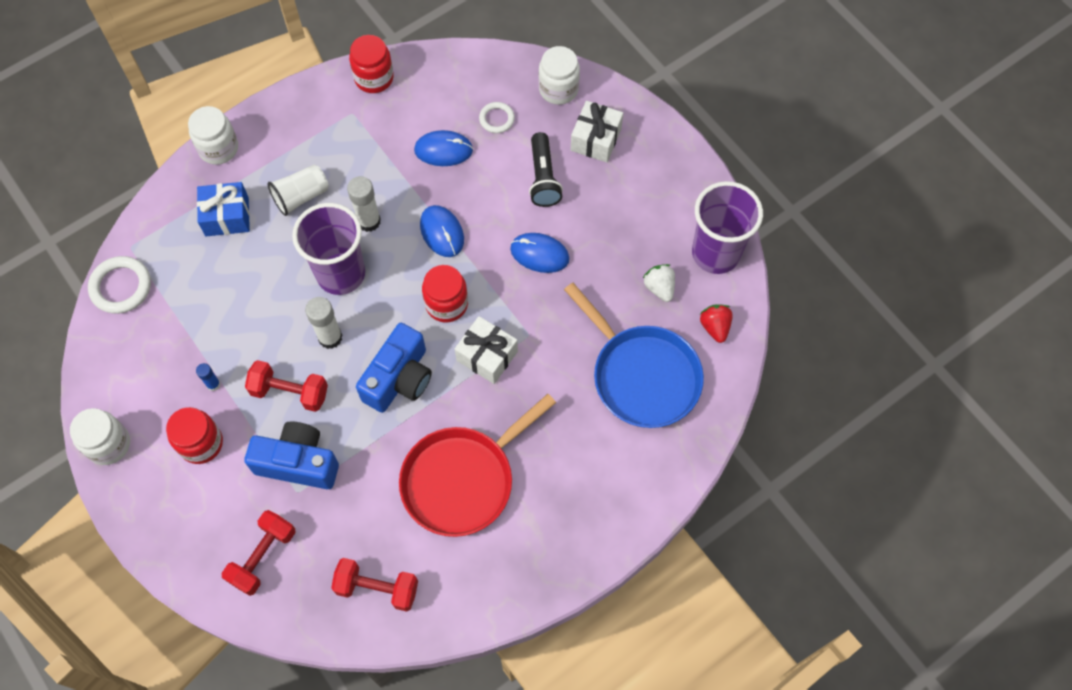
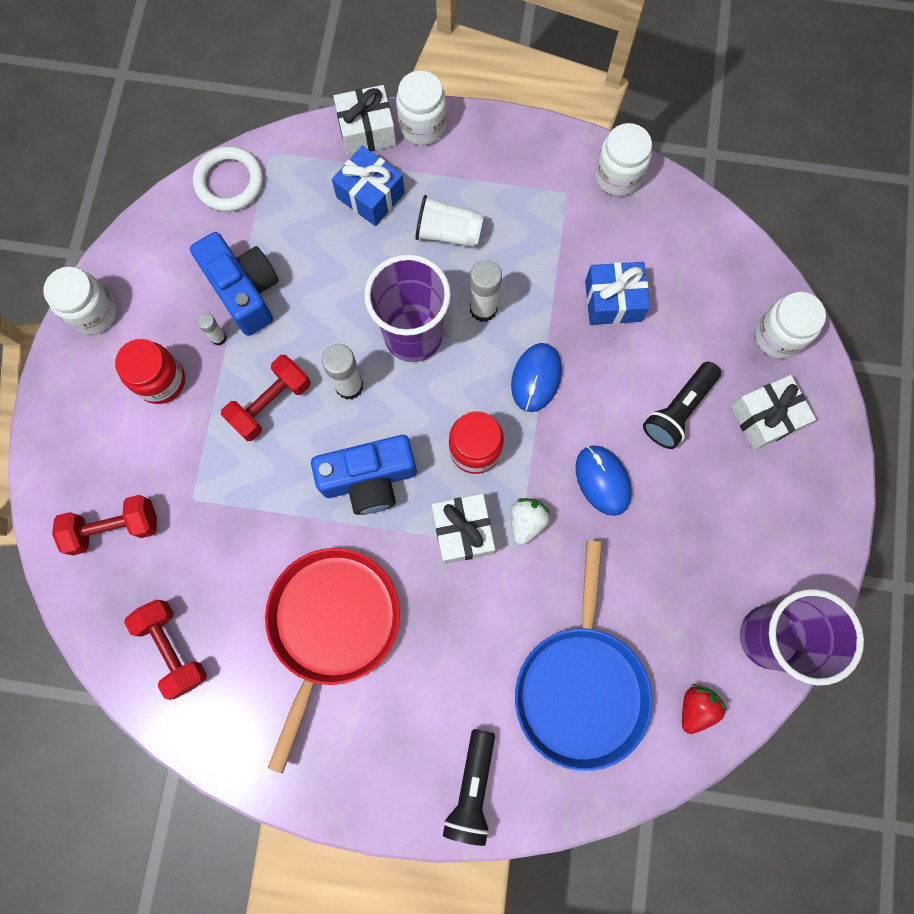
camera: 45 degrees right, 10 degrees up
(184, 181) = (367, 131): none -> white gift
(213, 384) = (218, 338): blue glue stick -> white glue stick
(290, 392) = (271, 404): red dumbbell -> red dumbbell turned 75 degrees clockwise
(298, 462) = (218, 473): blue camera -> blue camera (245, 291)
(374, 78) = (618, 176): red jar -> white jar
(443, 150) = (613, 301): blue mouse -> blue gift
(462, 480) = (332, 624): red pan -> red pan turned 105 degrees clockwise
(497, 119) = (691, 314): white ring -> none
(638, 488) = (472, 788): none -> black flashlight
(659, 288) = (681, 618): white strawberry -> white strawberry (527, 521)

